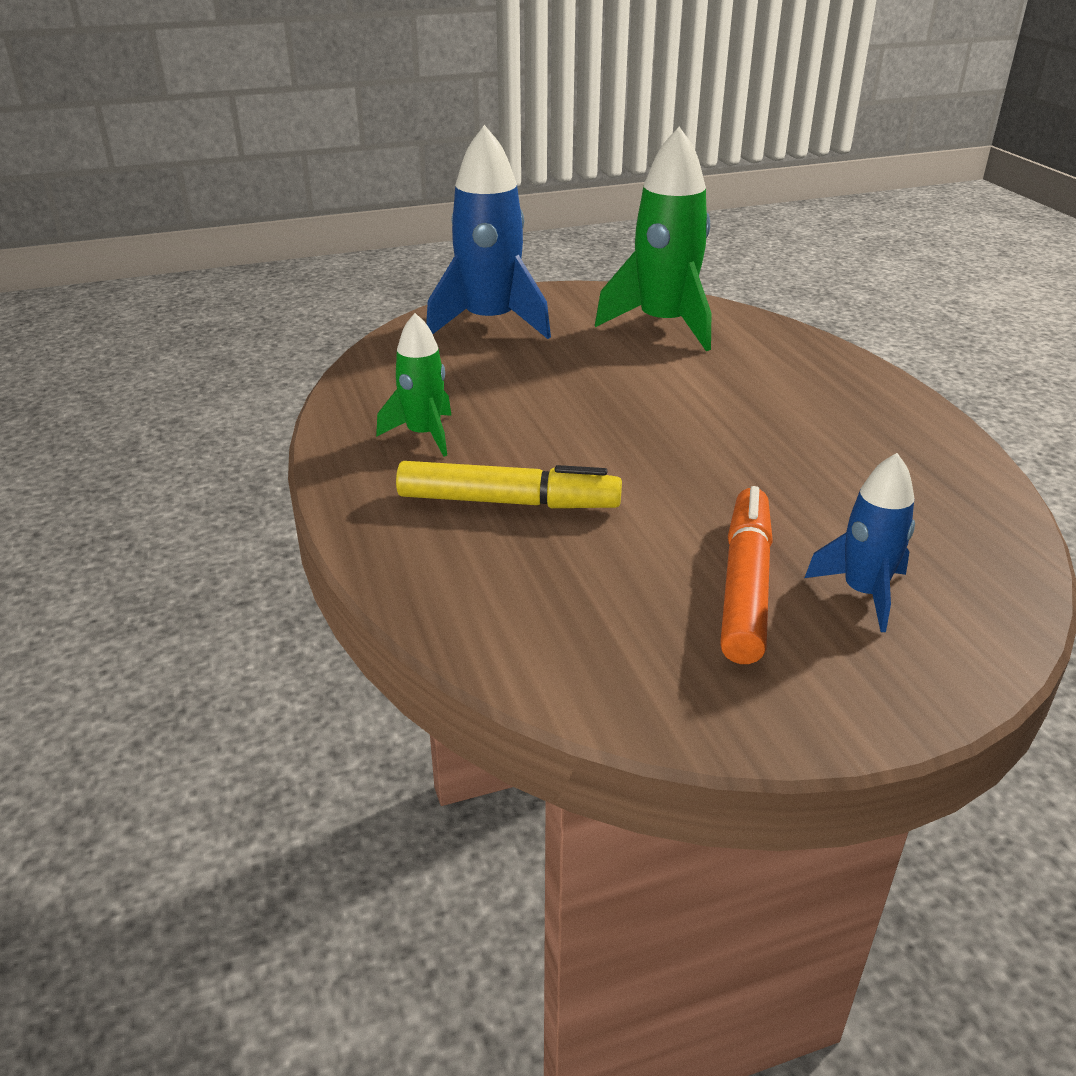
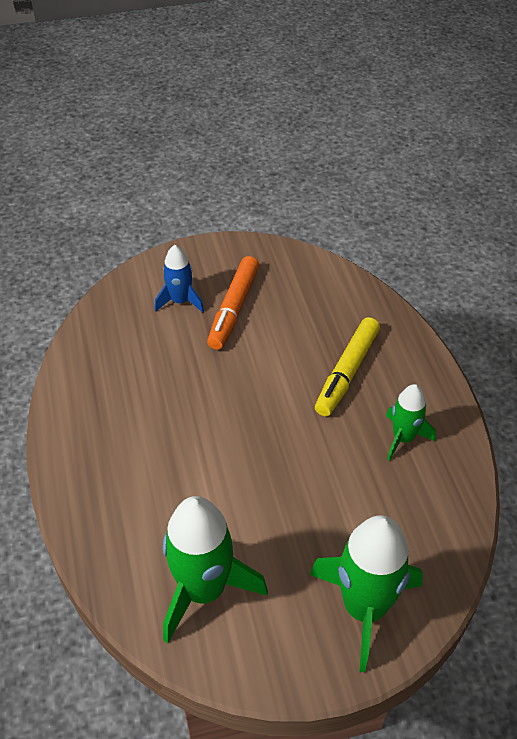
camera: 175 degrees left, 15 degrees up
(490, 323) = (364, 608): blue rocket -> green rocket
(507, 502) = (347, 372): yellow marker -> yellow marker turned 75 degrees counterclockwise

